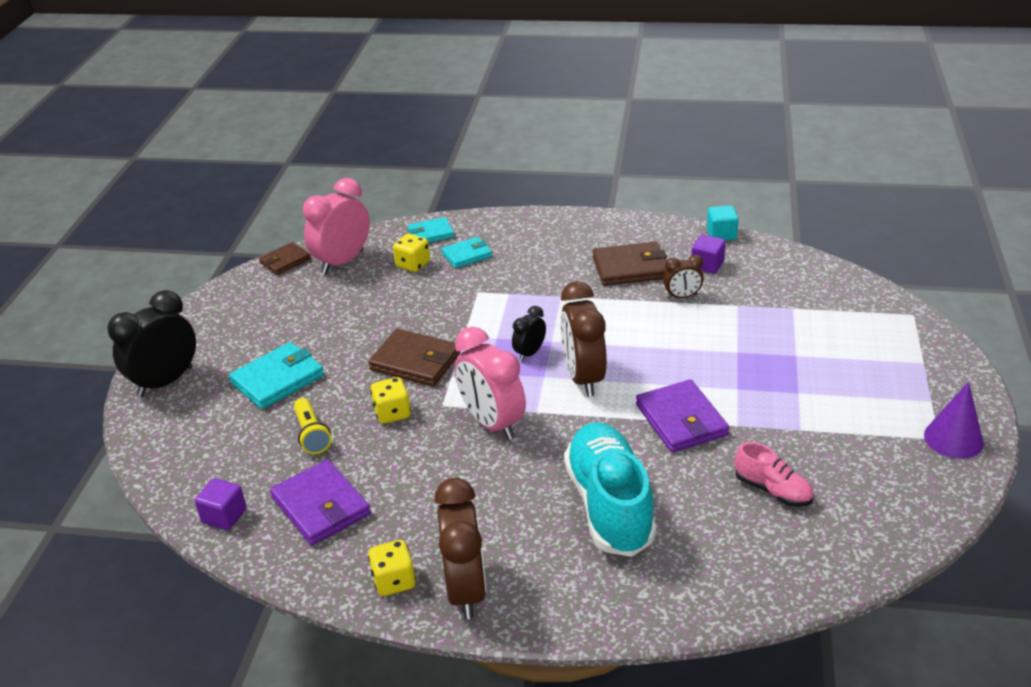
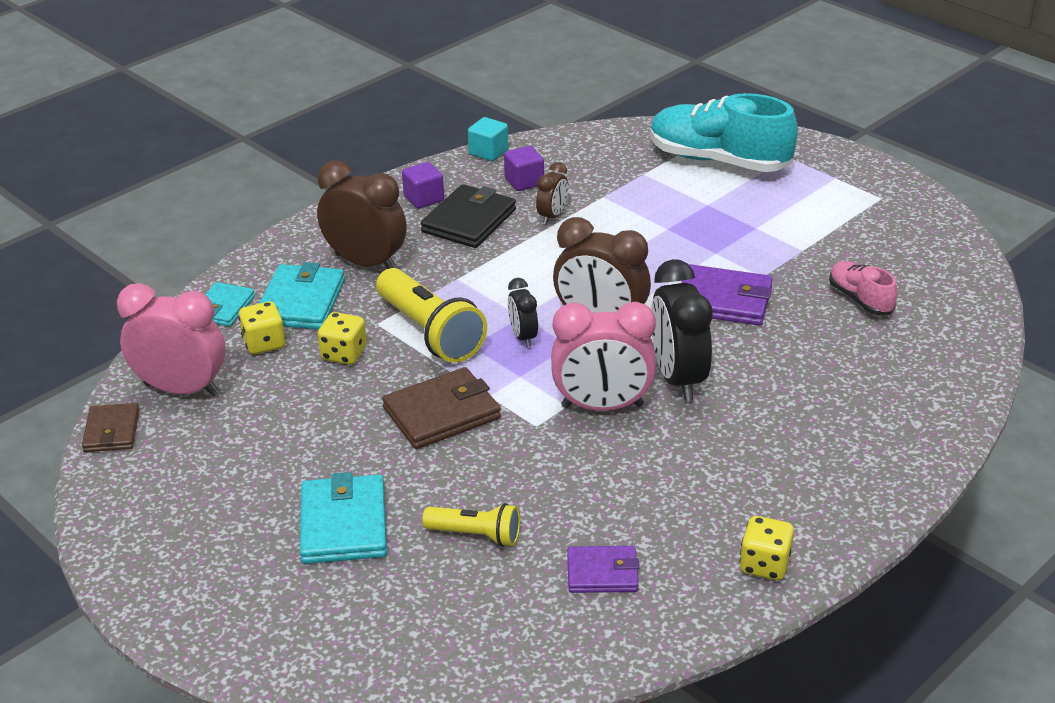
camera: 55 degrees left, 0 degrees up
(165, 382) = (227, 620): black clock -> black clock (677, 378)
(224, 516) = (540, 654): purple cube -> purple cube (424, 198)
(321, 506) = (602, 573): purple wallet -> purple wallet, size x0.63
(342, 262) = (182, 389): pink clock -> pink clock turned 120 degrees clockwise
(392, 413) = (508, 463): yellow dice -> yellow dice (344, 354)
(465, 589) = (819, 522): brown clock -> brown clock (366, 263)
(467, 255) = (301, 302): turquoise wallet -> turquoise wallet, size x1.58
(492, 315) = (430, 332): none -> yellow flashlight
(609, 505) = (791, 390): turquoise shoe -> turquoise shoe (718, 161)
(630, 268) = (469, 221): brown wallet -> black wallet
(772, 490) = (860, 299): pink shoe -> pink shoe turned 105 degrees counterclockwise
(953, 439) = (888, 192): purple cone -> none

